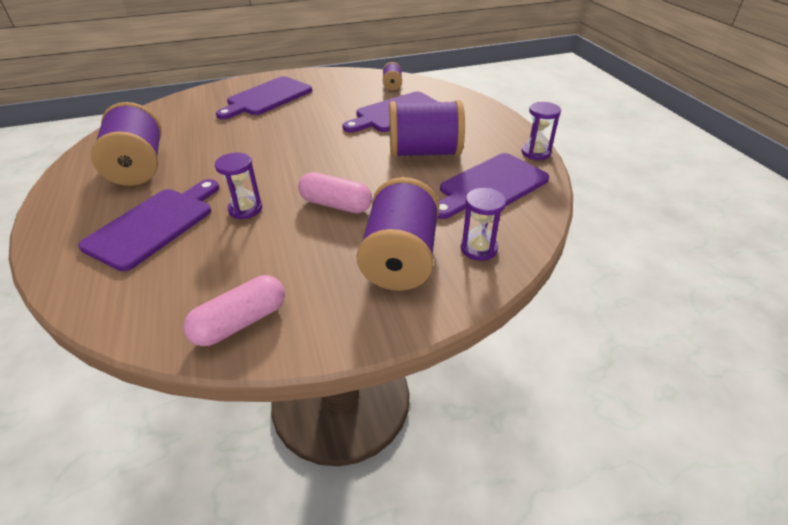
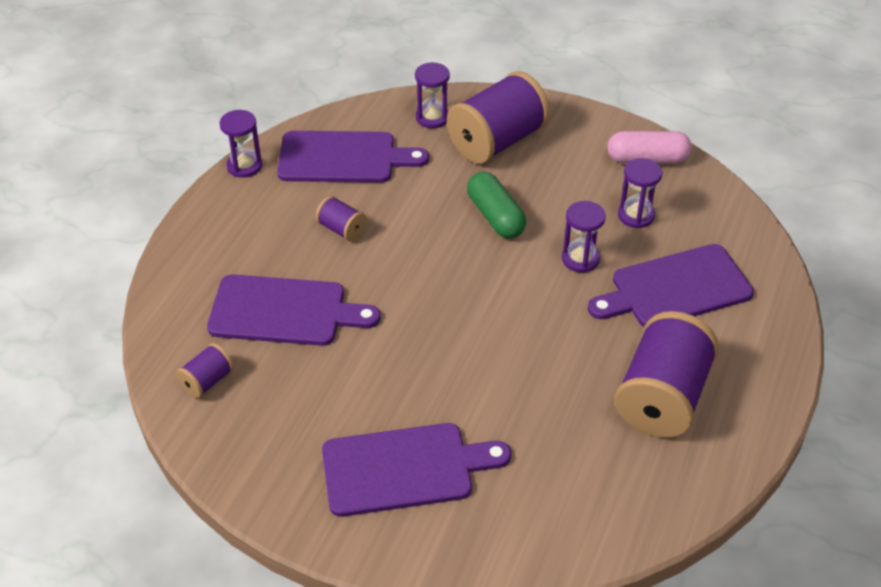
camera: 140 degrees left, 5 degrees up
(219, 261) = (636, 215): none -> purple hourglass
(336, 205) = (495, 216): pink capsule -> green capsule
(424, 153) = (341, 229): purple spool -> purple spool, size x0.46

